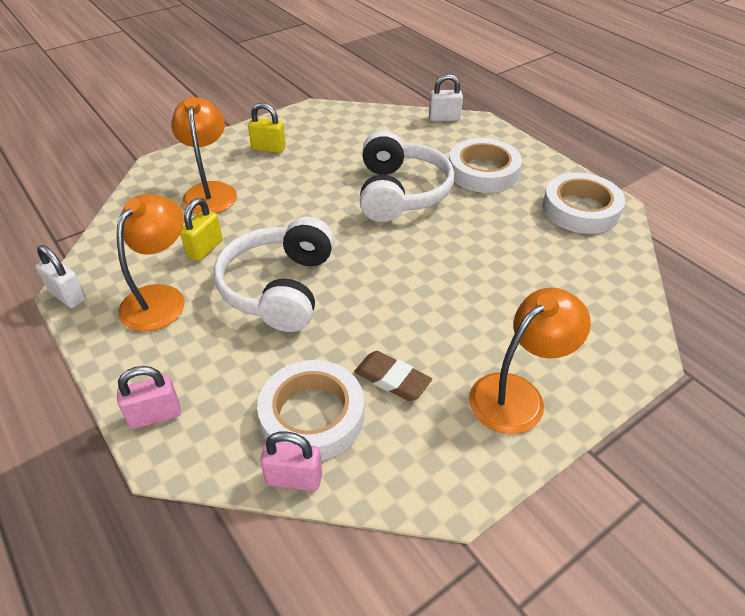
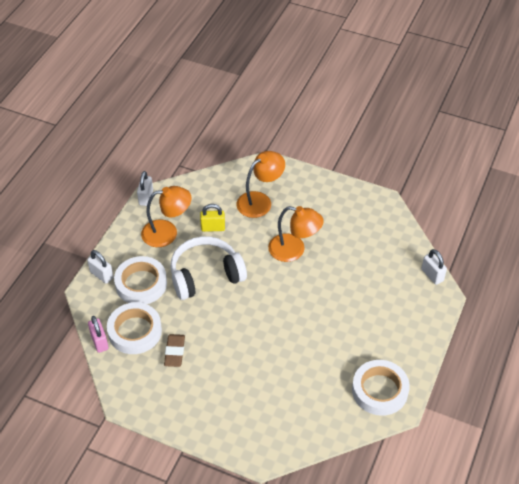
camera: 60 degrees right, 5 degrees up
(155, 415) = (101, 275): pink padlock -> white padlock
(268, 148) = (321, 202): yellow padlock -> none
(401, 192) = (326, 289): white headphones -> none
(483, 171) = (382, 322): white tape -> white tape (141, 284)
(517, 394) = (197, 408): orange lamp -> orange lamp (294, 250)

